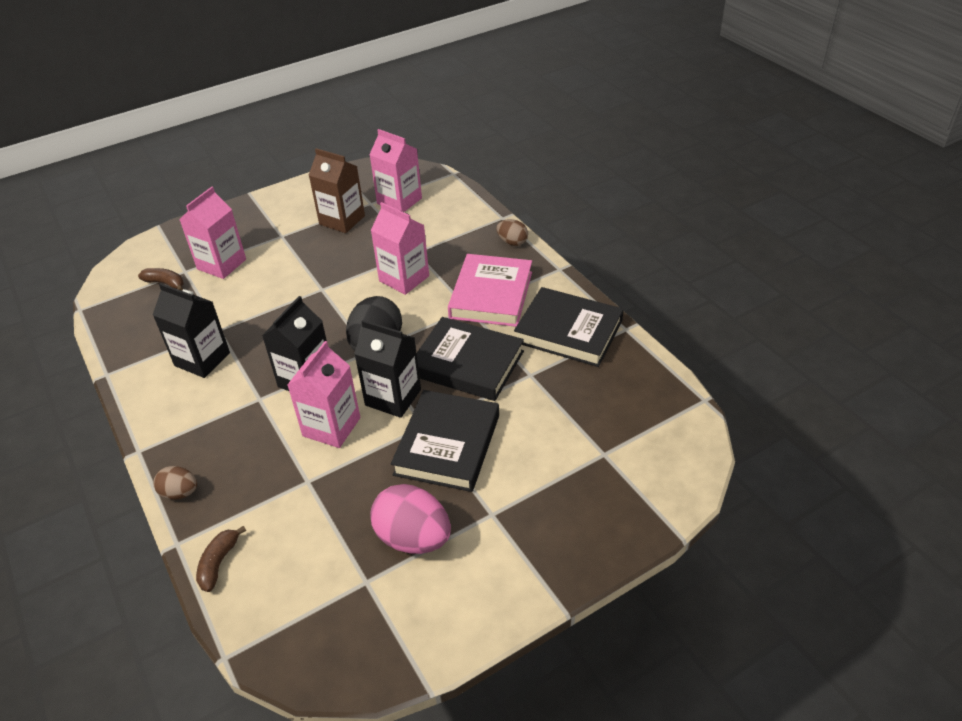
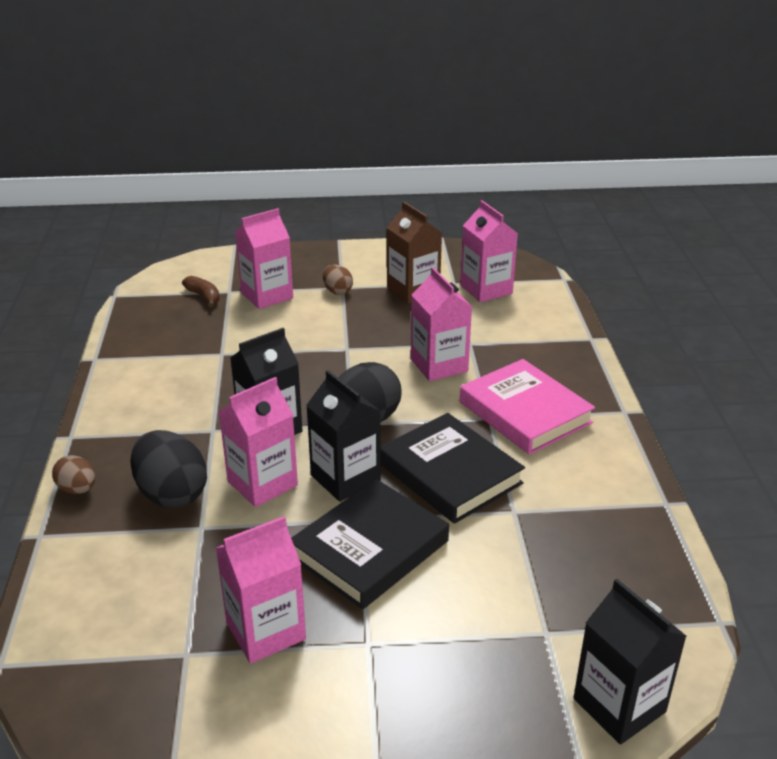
camera: 25 degrees right, 10 degrees down
(202, 359) = (187, 375): black carton -> black carton (619, 705)
(219, 563) = (62, 570): brown banana -> none
(264, 464) = (172, 494): none -> black egg
(413, 538) = (266, 631): pink egg -> pink carton
(491, 295) = (524, 412): pink book -> pink book turned 75 degrees counterclockwise
(512, 242) = (586, 366): brown egg -> brown egg (337, 291)
(568, 331) = (592, 481): black book -> none

